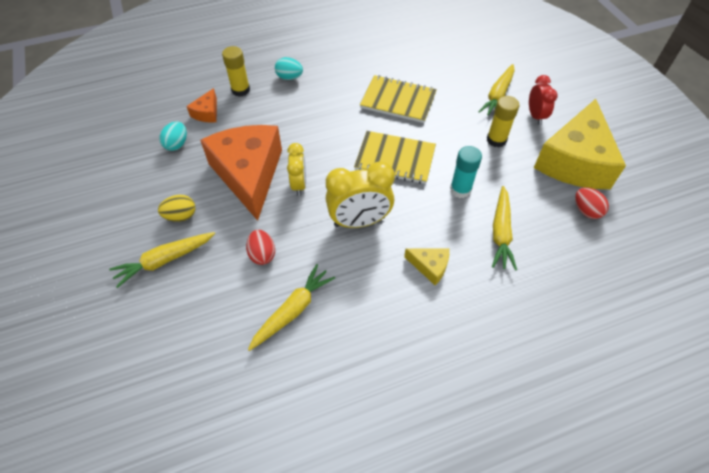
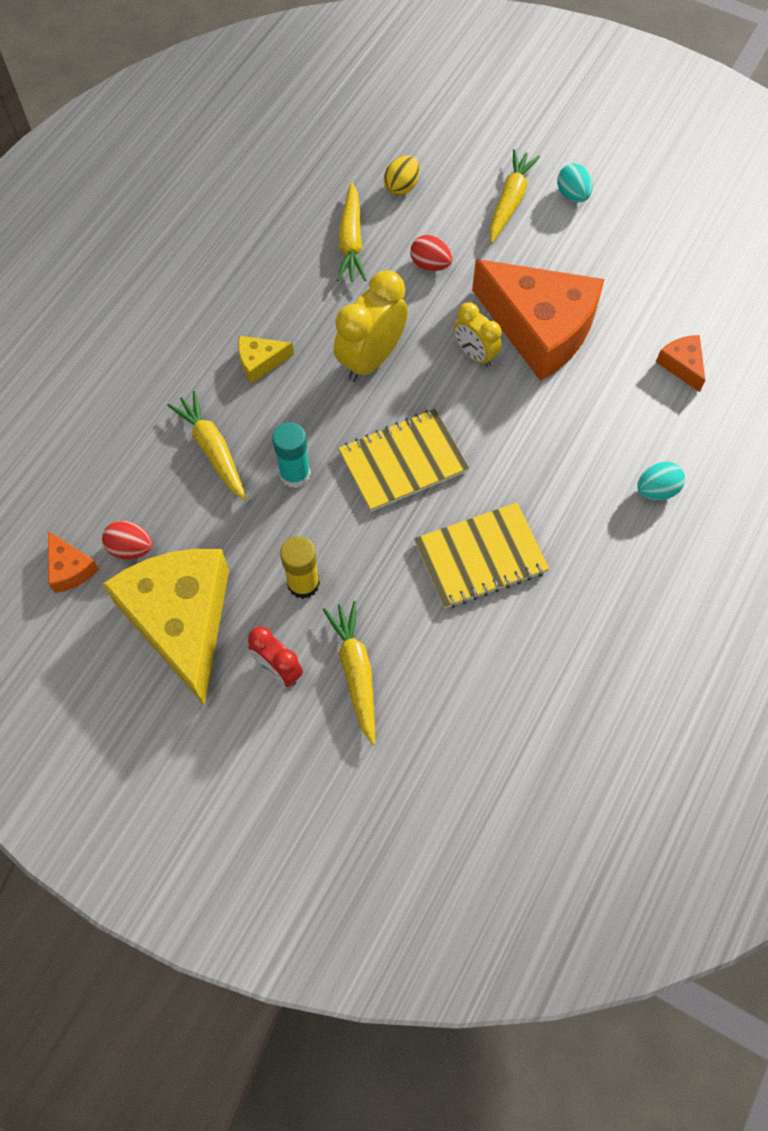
camera: 140 degrees right, 10 degrees up
(177, 144) = (657, 306): turquoise egg -> turquoise egg (572, 195)
(181, 216) = (549, 244): yellow egg -> yellow egg (401, 187)
(240, 90) = (688, 424): yellow glue stick -> none
(631, 222) = (70, 569): none -> orange cheese

